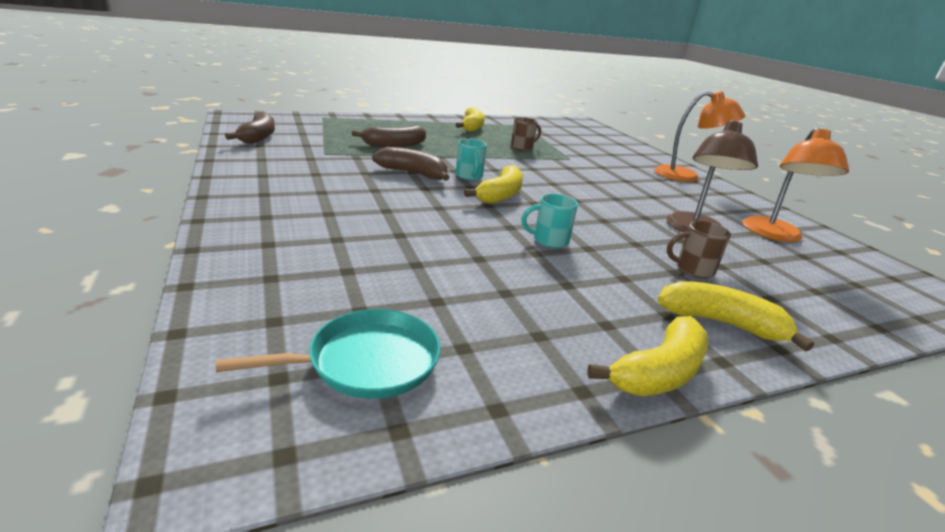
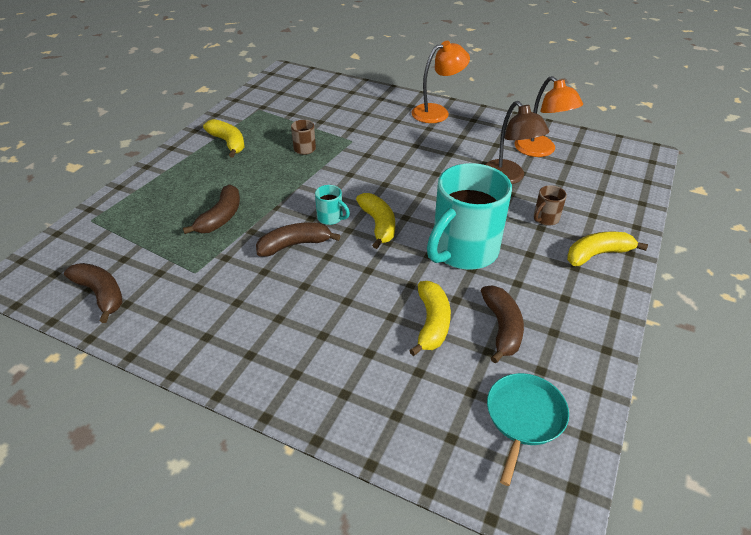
camera: 40 degrees left, 15 degrees up
(485, 297) = (502, 328): none -> brown banana
(549, 240) = (463, 251): turquoise mug -> turquoise mug, size x2.43
(659, 372) = (614, 311): yellow banana -> yellow banana (431, 323)

